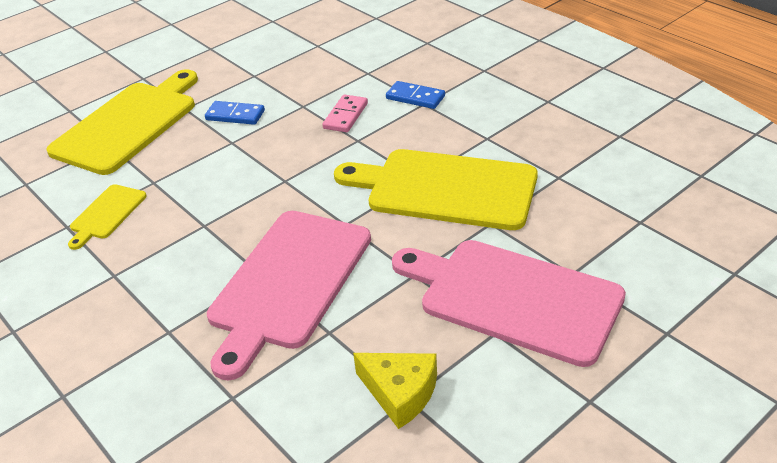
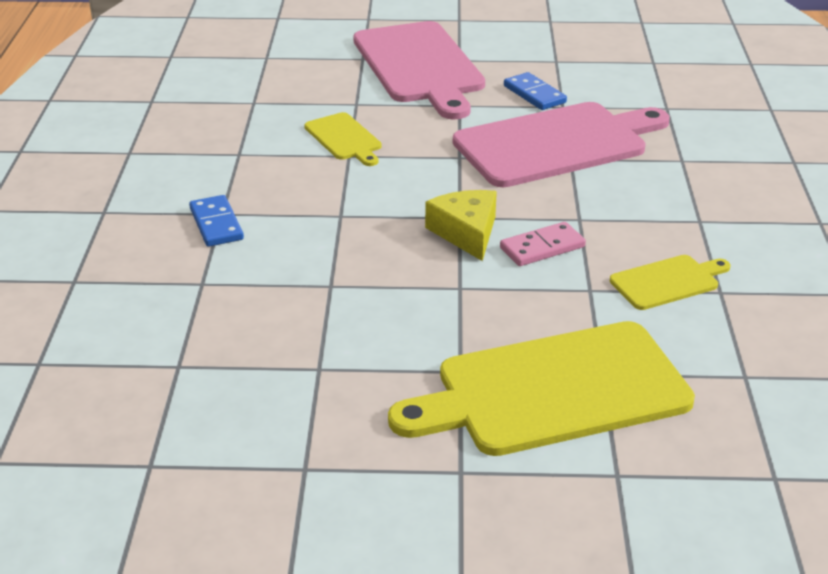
camera: 140 degrees left, 5 degrees down
(235, 115) = (415, 320): blue domino -> blue domino (534, 94)
(345, 116) = (310, 246): pink domino -> pink domino (542, 247)
(400, 393) = (556, 64): yellow cheese -> yellow cheese (466, 232)
(444, 189) = (344, 139): yellow cutting board -> yellow cutting board, size x0.47

